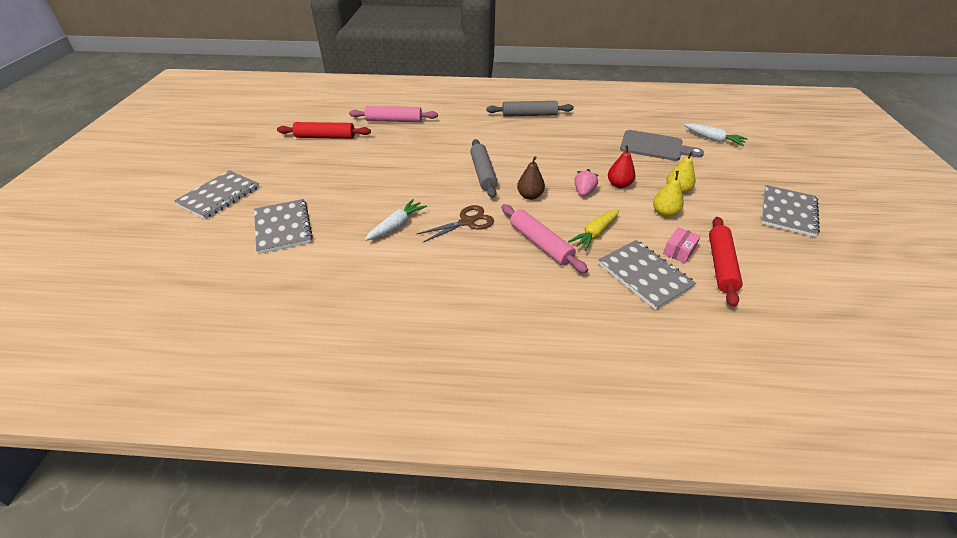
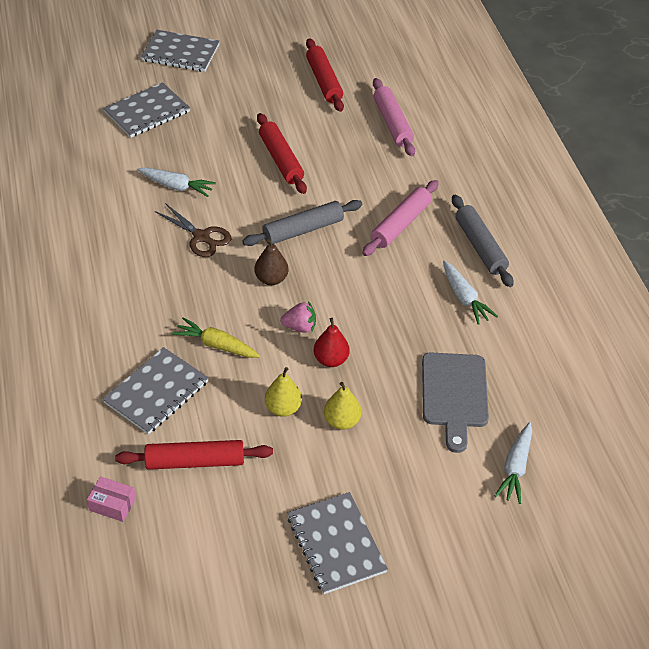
camera: 70 degrees right, 5 degrees up
(399, 170) = (280, 160): none -> red rolling pin
(540, 243) = (183, 301): pink rolling pin -> pink rolling pin (400, 224)
(573, 128) = (464, 298): none -> white carrot
(679, 251) = (209, 423): pink box -> pink box (112, 504)
(788, 212) = (336, 544): grey notebook -> grey notebook turned 60 degrees clockwise

